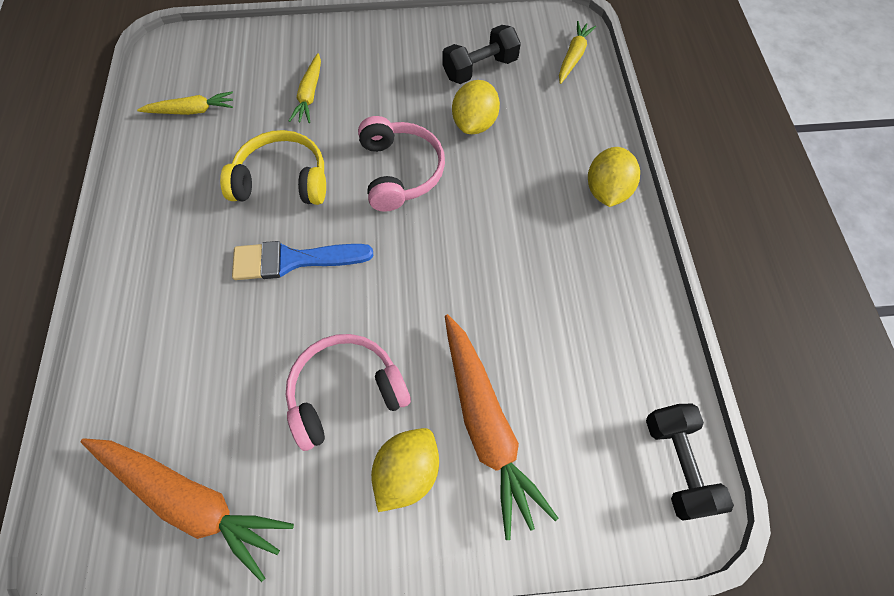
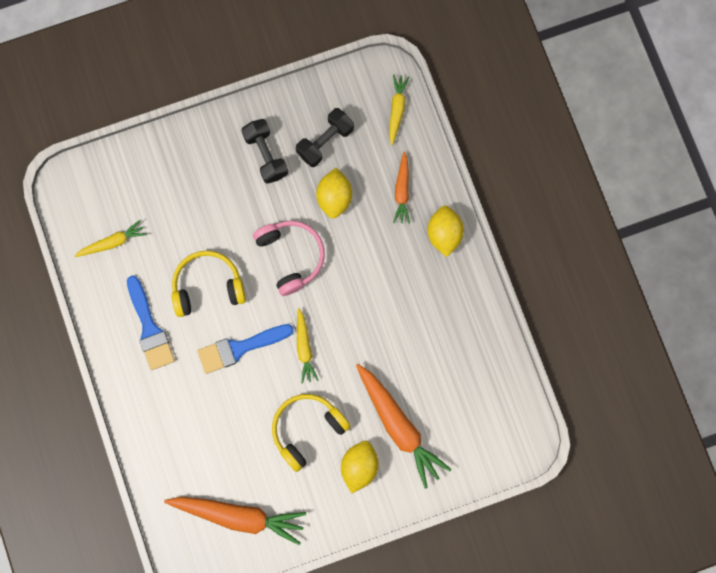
camera: 15 degrees left, 15 degrees up
(188, 209) = (150, 328): none -> blue brush
(309, 95) = (198, 203): yellow carrot -> yellow carrot (304, 348)
(345, 392) = (307, 429): pink headphones -> yellow headphones
(561, 134) = (402, 191): none -> orange carrot
(677, 464) = (516, 419): black dumbbell -> black dumbbell (266, 155)

